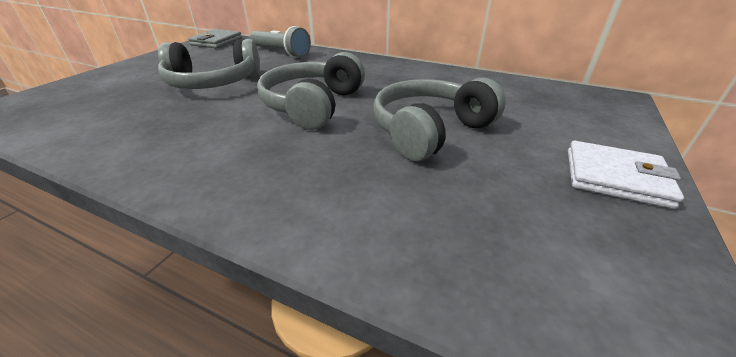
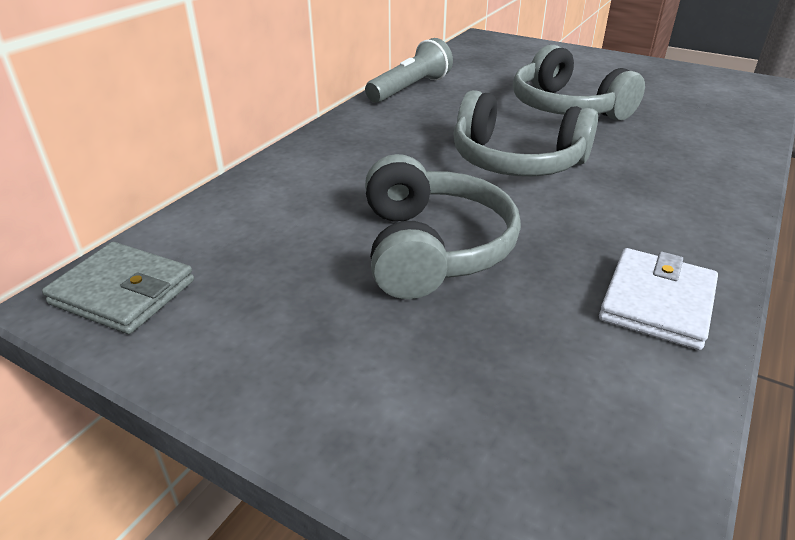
camera: 85 degrees left, 0 degrees up
(281, 53) = (272, 196): grey flashlight -> grey flashlight (410, 89)
(615, 177) = (617, 64): white wallet -> white wallet (657, 302)

